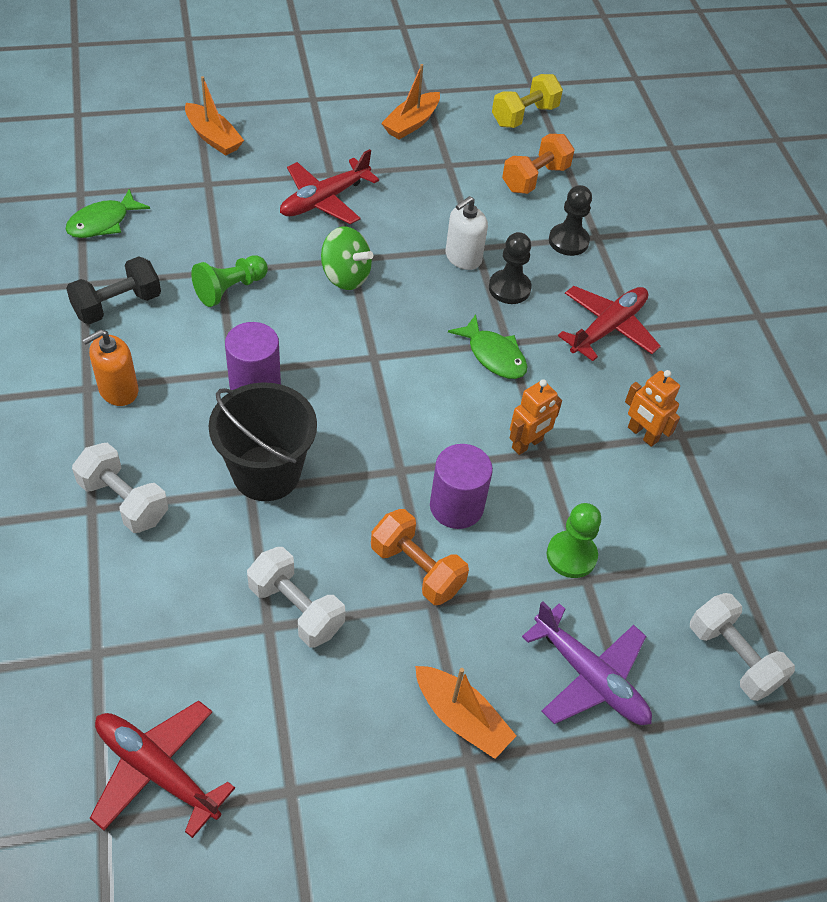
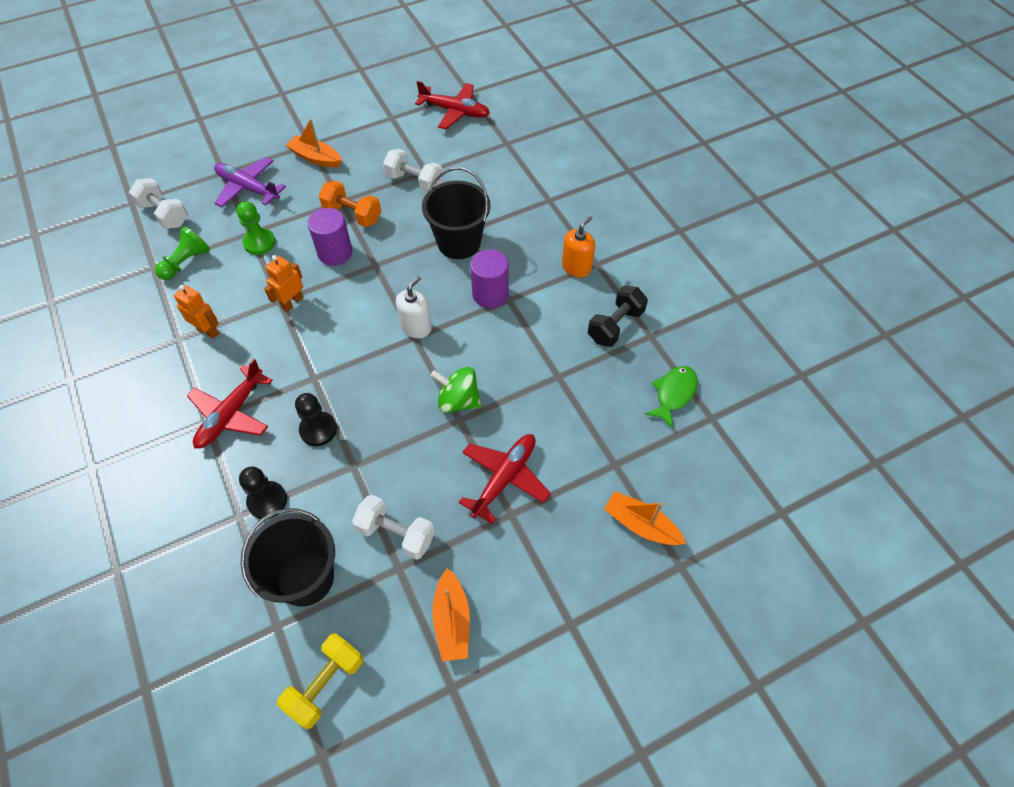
camera: 170 degrees right, 5 degrees up
(124, 501) = (534, 208): white dumbbell -> white dumbbell (396, 533)
(230, 289) = (542, 362): green pawn -> green pawn (186, 262)
(411, 123) = (452, 621): orange boat -> orange boat turned 150 degrees clockwise
(463, 257) = (363, 451): white soap dispenser -> white soap dispenser (416, 327)
(493, 355) = (324, 363): green fish -> none
(535, 178) = (305, 578): orange dumbbell -> black bucket

